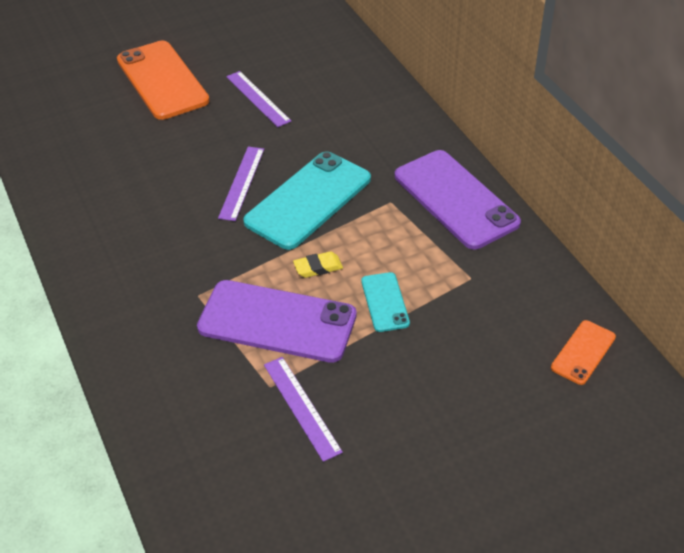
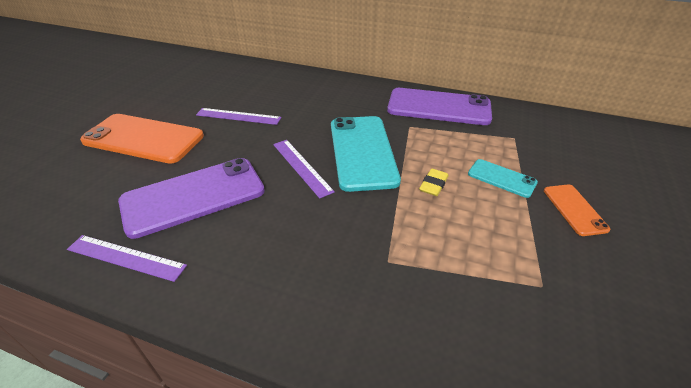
camera: 45 degrees left, 5 degrees down
(277, 321) = (469, 236): purple phone -> purple phone (193, 196)
(301, 407) = (584, 283): purple ruler -> purple ruler (126, 258)
(583, 352) = (619, 138): orange phone -> orange phone (574, 209)

